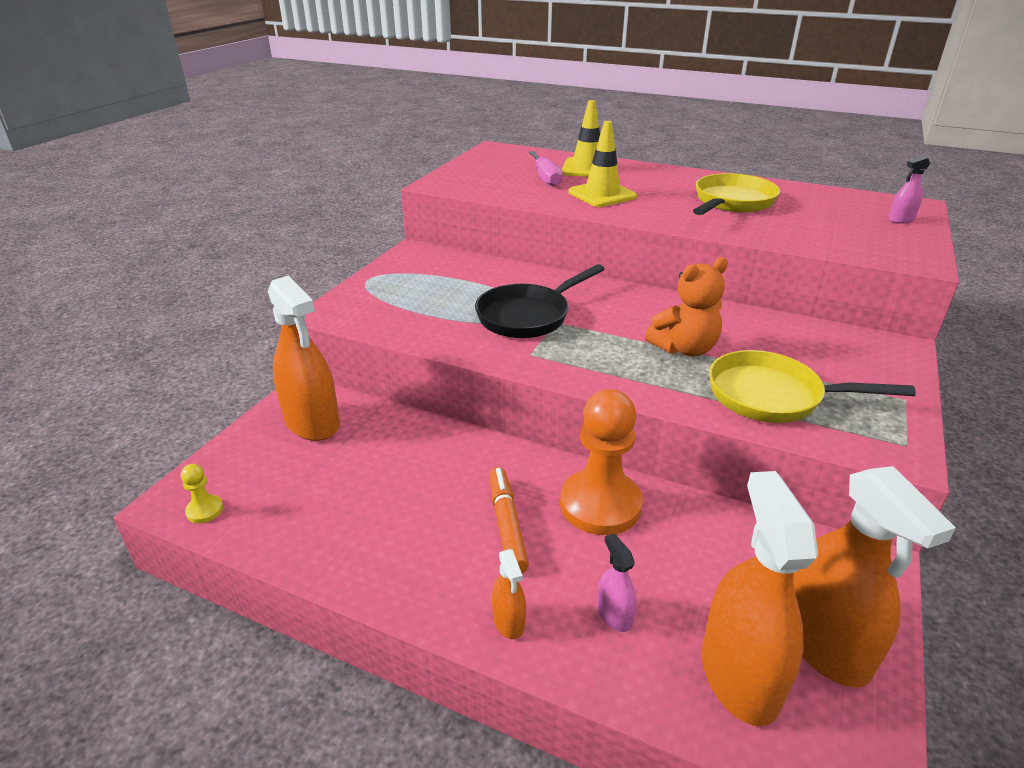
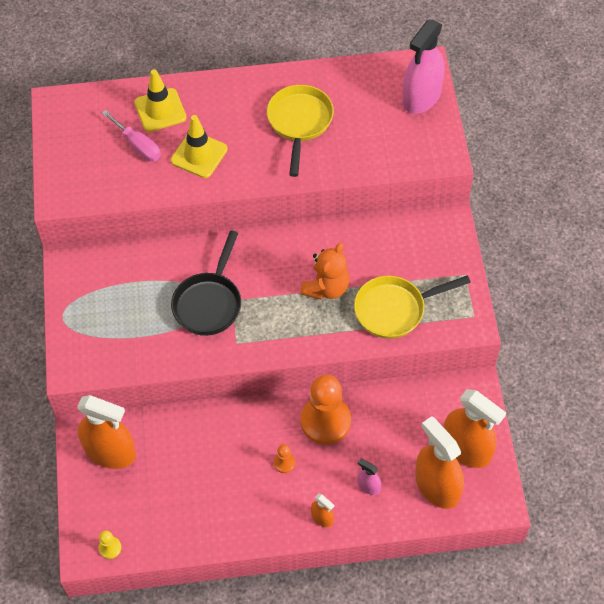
camera: 30 degrees left, 25 degrees up
(506, 525) = (284, 463): orange marker -> orange pawn
(901, 219) = (421, 97): pink spray bottle -> pink spray bottle, size x2.21

